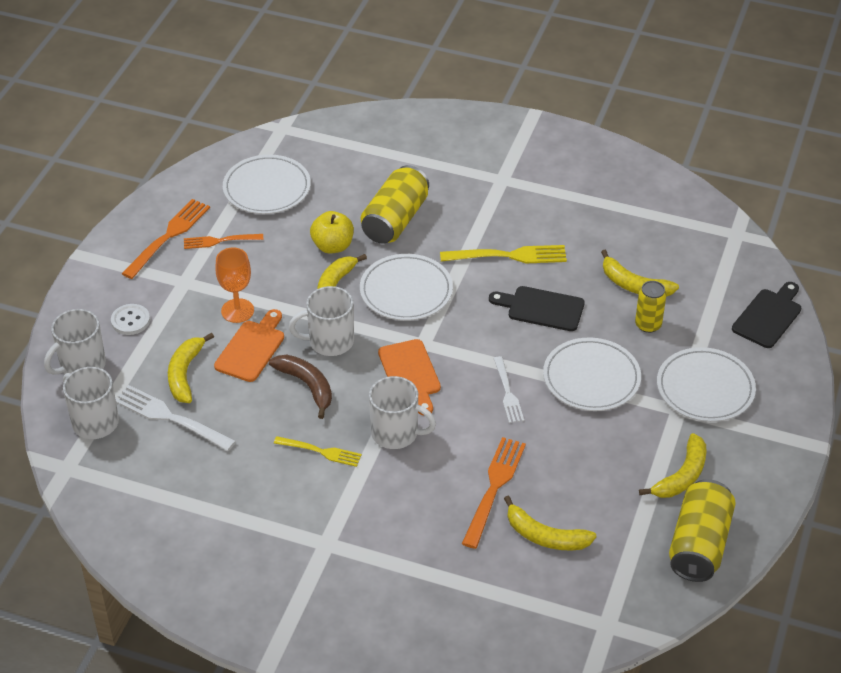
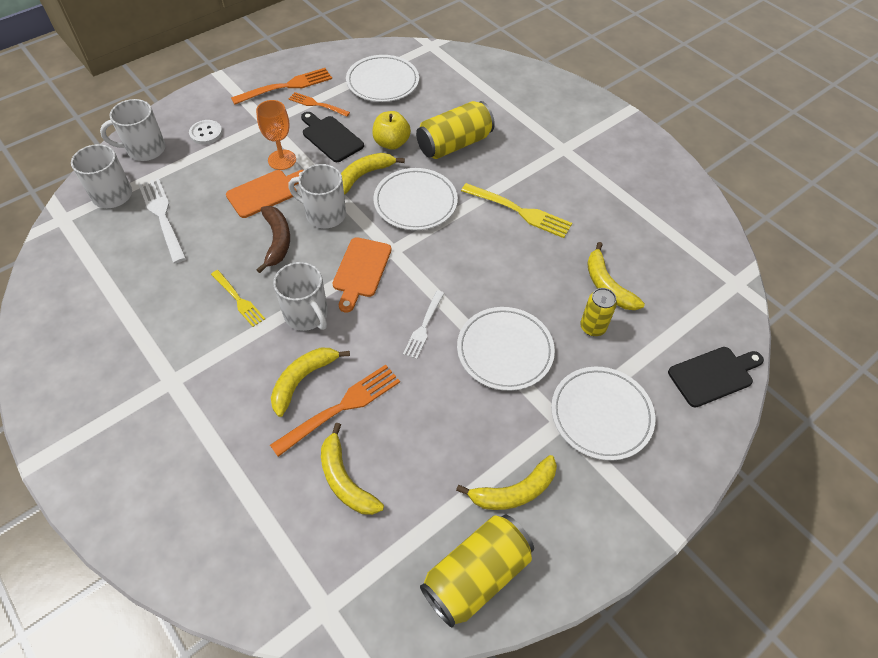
camera: 30 degrees right, 10 degrees up
(185, 374) = (203, 189): yellow banana -> yellow banana (303, 380)
(541, 308) = (511, 267): black cutting board -> black cutting board (331, 137)

